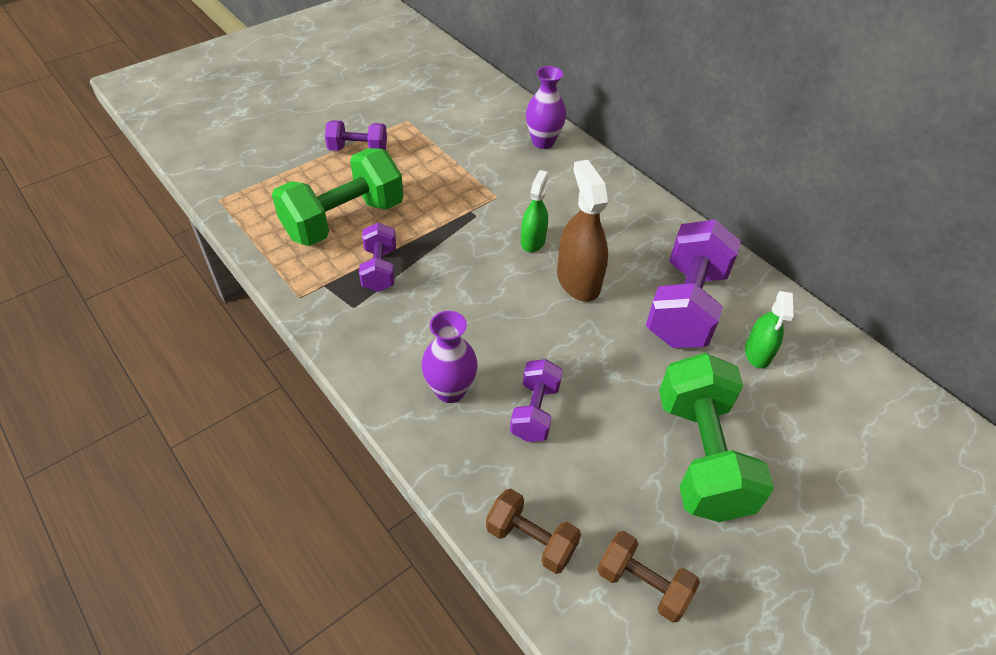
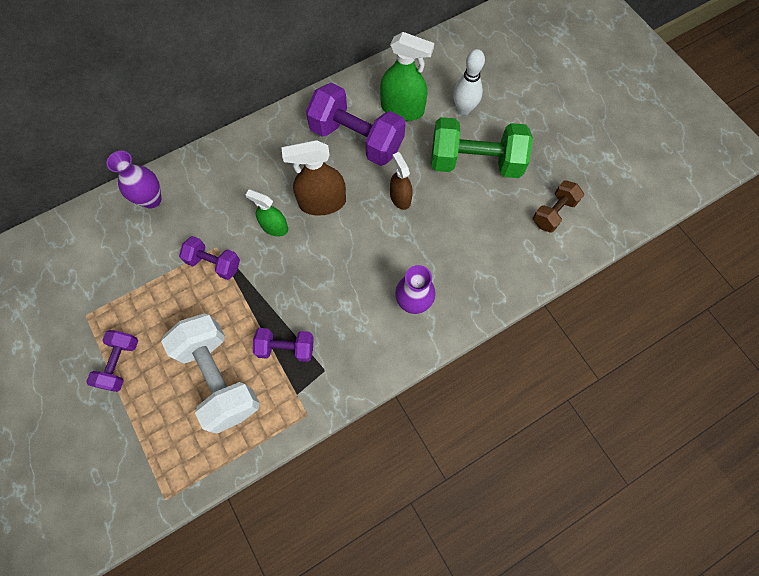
camera: 80 degrees left, 20 degrees up
(344, 220) = (219, 377): green dumbbell -> white dumbbell
(531, 540) = (525, 267): brown dumbbell -> none
(535, 411) = (435, 250): purple dumbbell -> purple dumbbell (214, 263)
(609, 363) = (400, 198): none -> brown spray bottle
(757, 353) = (402, 109): green spray bottle -> green spray bottle, size x1.61
(794, 434) = (464, 109): none -> white bowling pin

